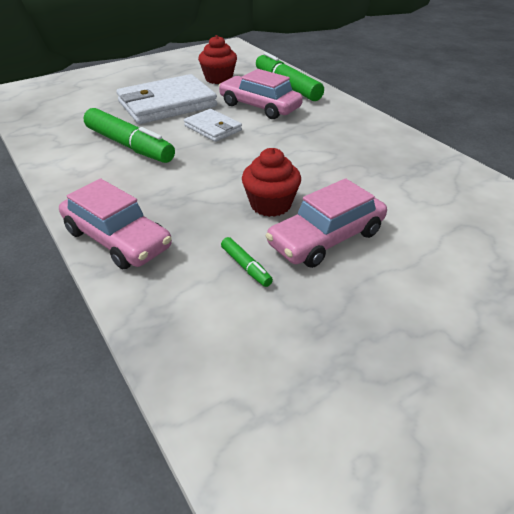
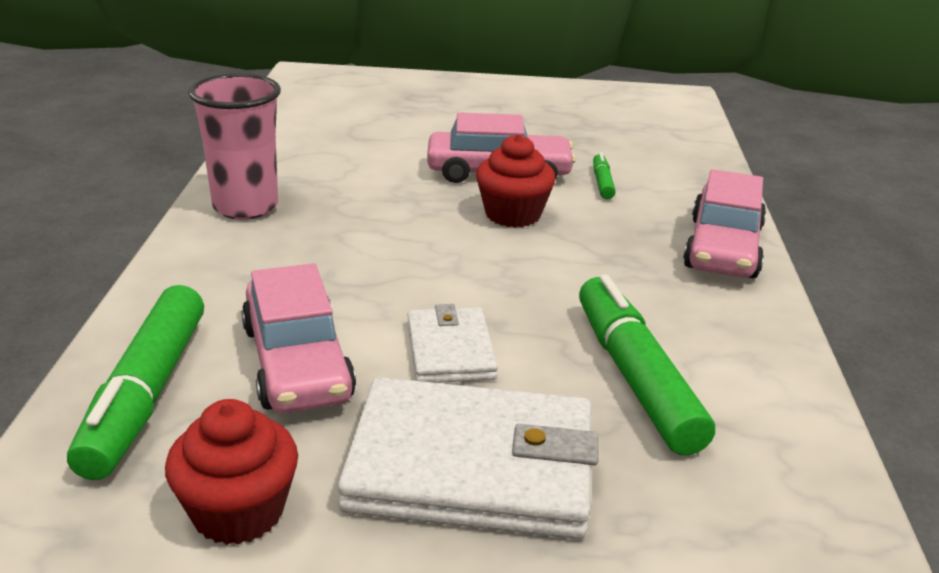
camera: 145 degrees left, 10 degrees down
(117, 239) = (723, 248): pink car -> pink car turned 150 degrees counterclockwise
(399, 147) = (245, 207): none -> pink cup

